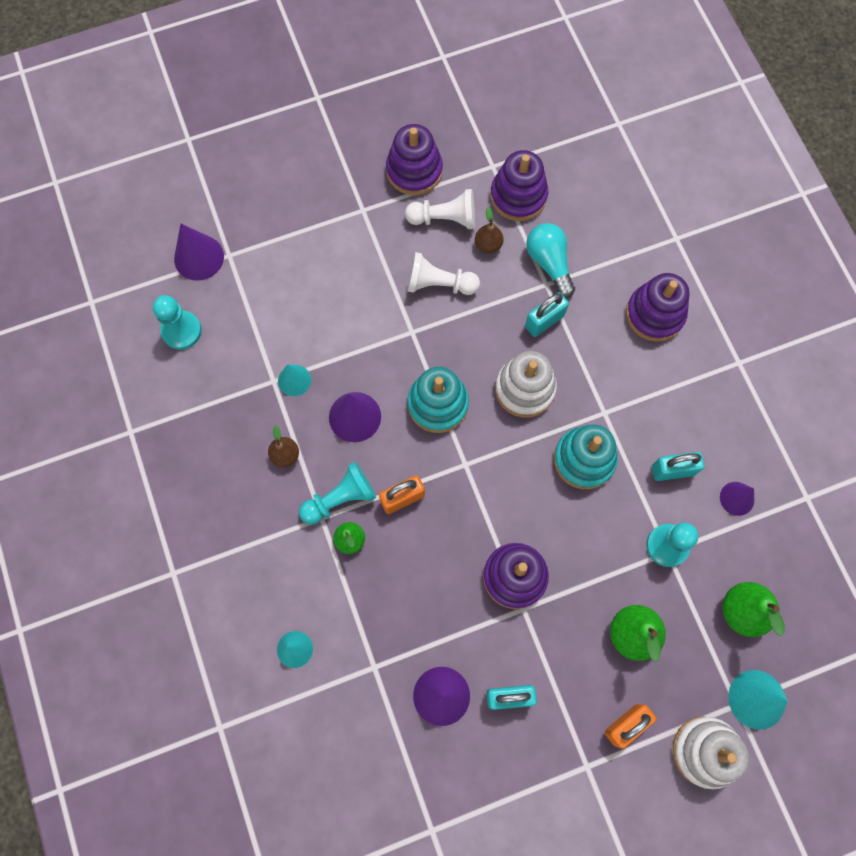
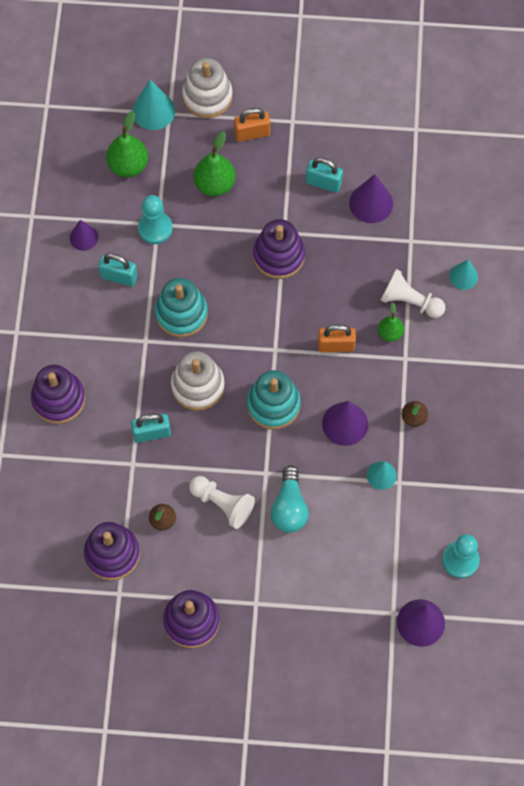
camera: 155 degrees left, 5 degrees down
(340, 498) = (384, 366): turquoise pawn -> none
(444, 219) = (187, 561): white pawn -> white pawn (410, 301)
(549, 263) = (120, 480): turquoise light bulb -> turquoise light bulb (289, 507)

